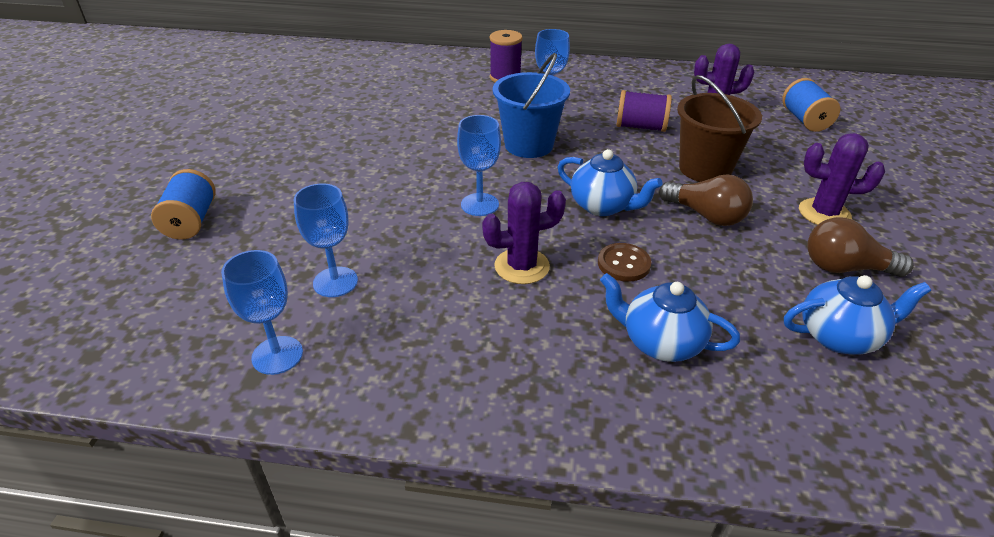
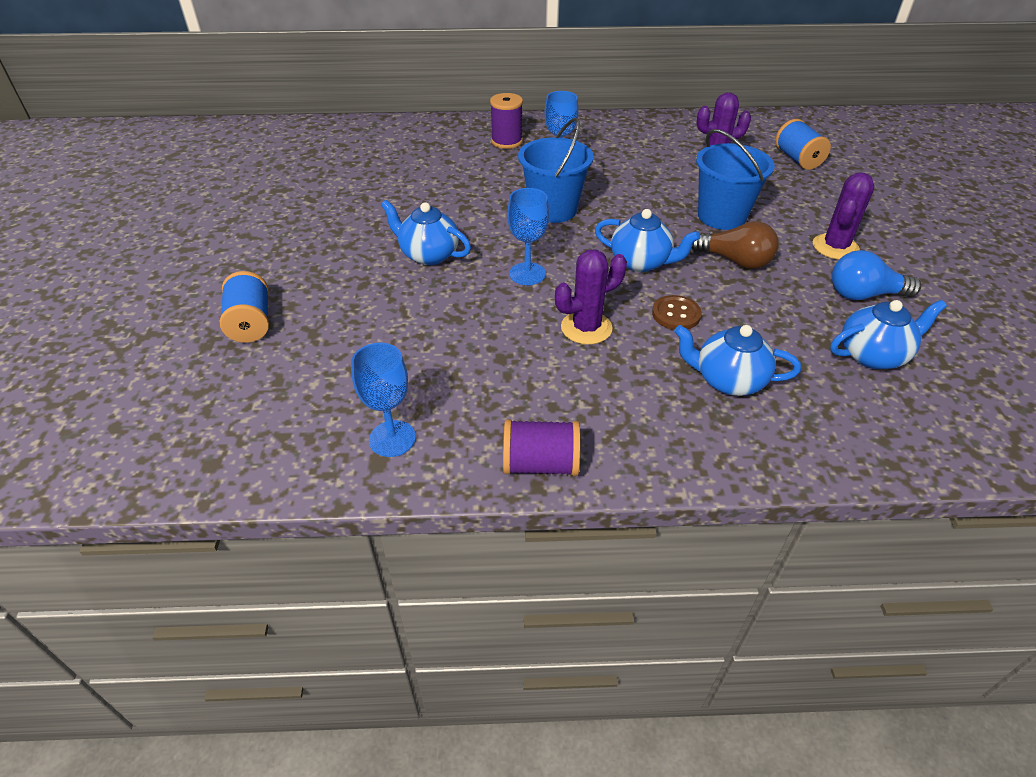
camera: 10 degrees left, 5 degrees up
(335, 282) = (419, 364): blue goblet -> none
(388, 175) = (428, 255): none -> blue teapot
(640, 127) = (652, 180): purple spool -> purple spool (540, 464)
(705, 169) = (722, 216): brown bucket -> blue bucket
(824, 213) = (835, 247): purple cactus -> purple cactus turned 60 degrees counterclockwise
(844, 268) = (863, 295): brown light bulb -> blue light bulb

